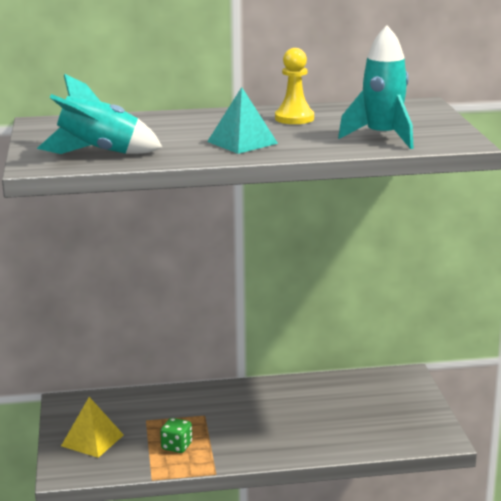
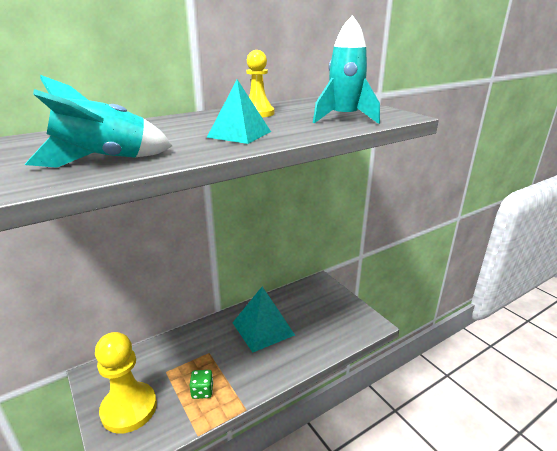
camera: 25 degrees left, 5 degrees up
(92, 440) = (129, 408): yellow pyramid -> yellow pawn
(286, 408) = (263, 328): none -> turquoise pyramid

